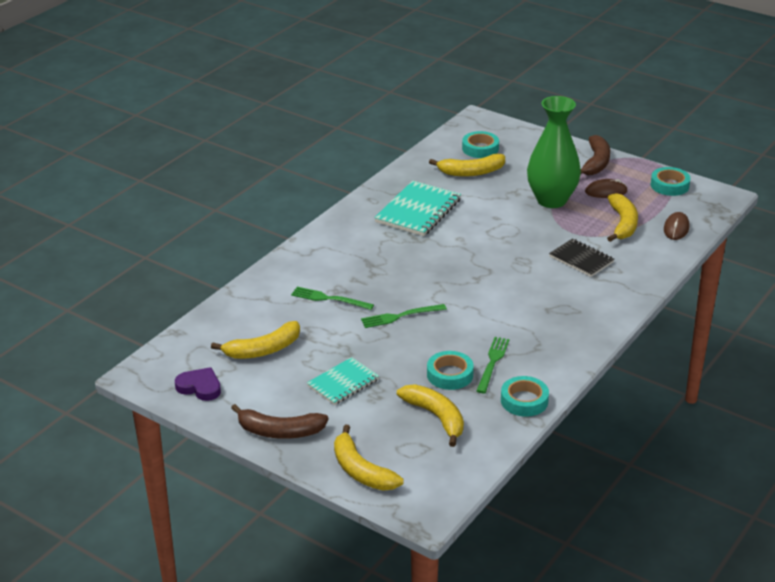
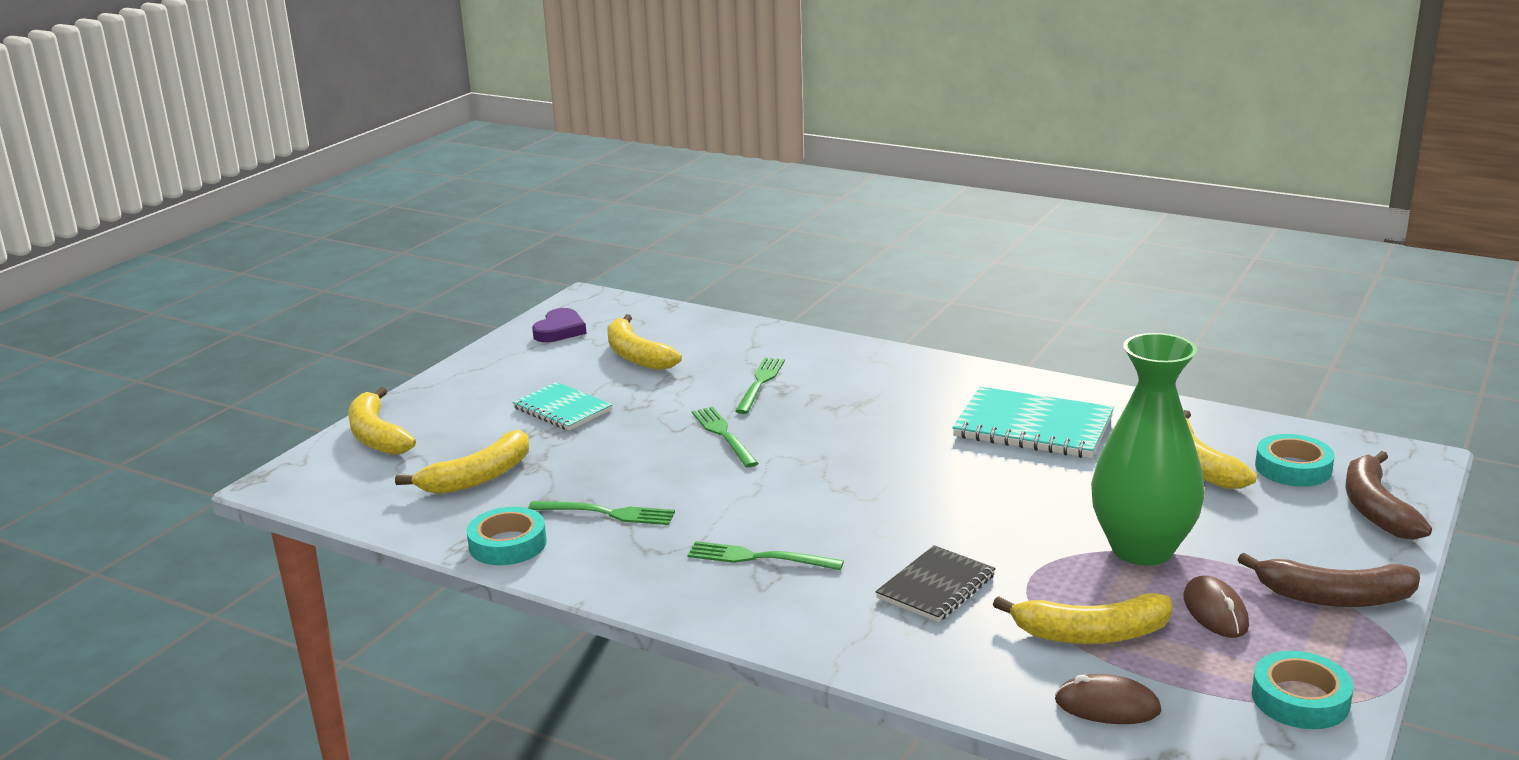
camera: 85 degrees right, 10 degrees down
(279, 431) = (466, 381): brown banana -> brown banana (1375, 509)
(361, 471) = (377, 436): yellow banana -> yellow banana turned 75 degrees counterclockwise
(450, 375) = (577, 481): turquoise tape -> none
(548, 310) = (758, 558): none -> green fork

